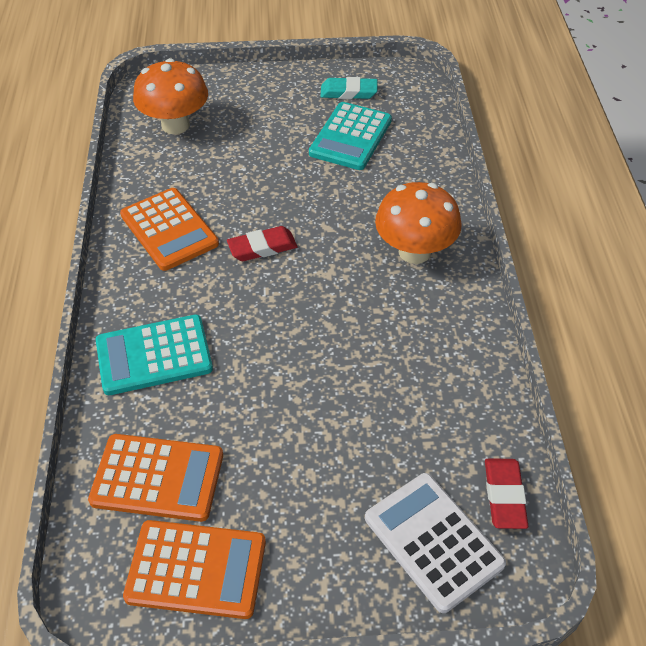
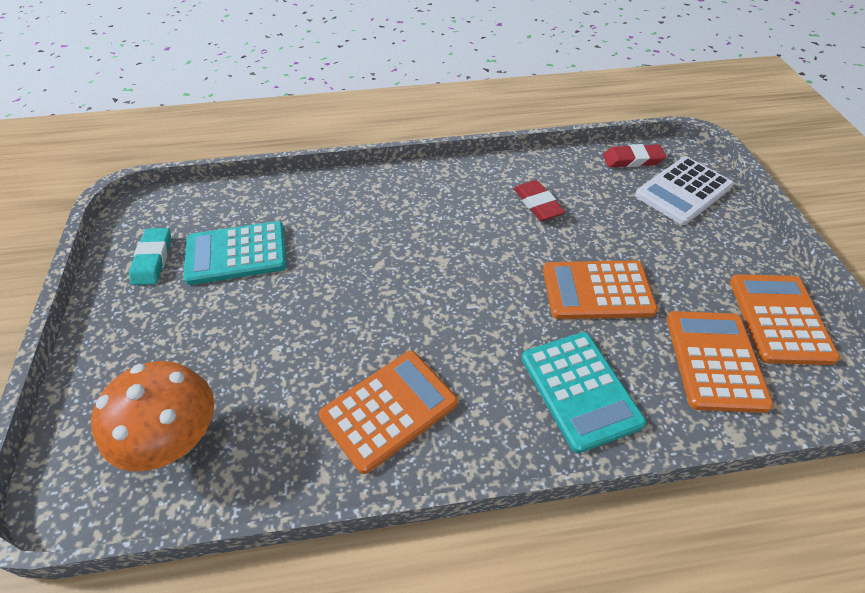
camera: 95 degrees left, 0 degrees up
(262, 247) = (412, 314): red eraser -> red eraser (537, 204)
(268, 396) = (597, 290): none -> orange calculator
(351, 137) = (236, 253): turquoise calculator -> turquoise calculator turned 150 degrees clockwise
(414, 251) = (408, 203): orange mushroom -> none

